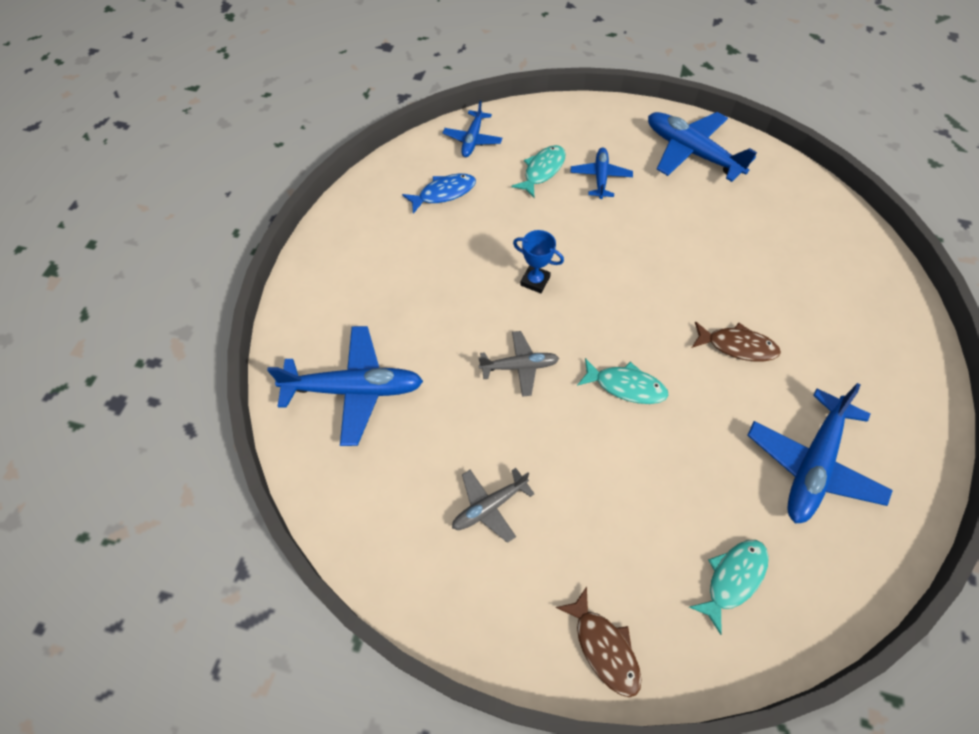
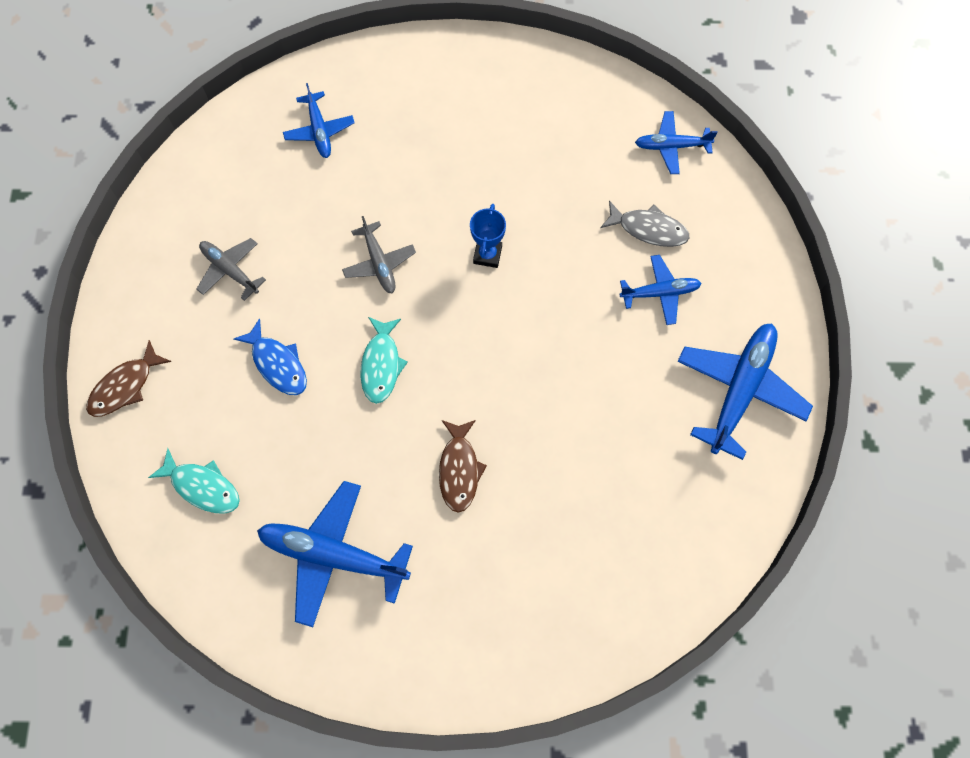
camera: 75 degrees right, 10 degrees up
(354, 389) = (319, 130): blue plane -> blue plane, size x0.57
(443, 193) = (580, 139): blue fish -> blue fish (277, 364)
(542, 171) = (648, 229): turquoise fish -> grey fish

